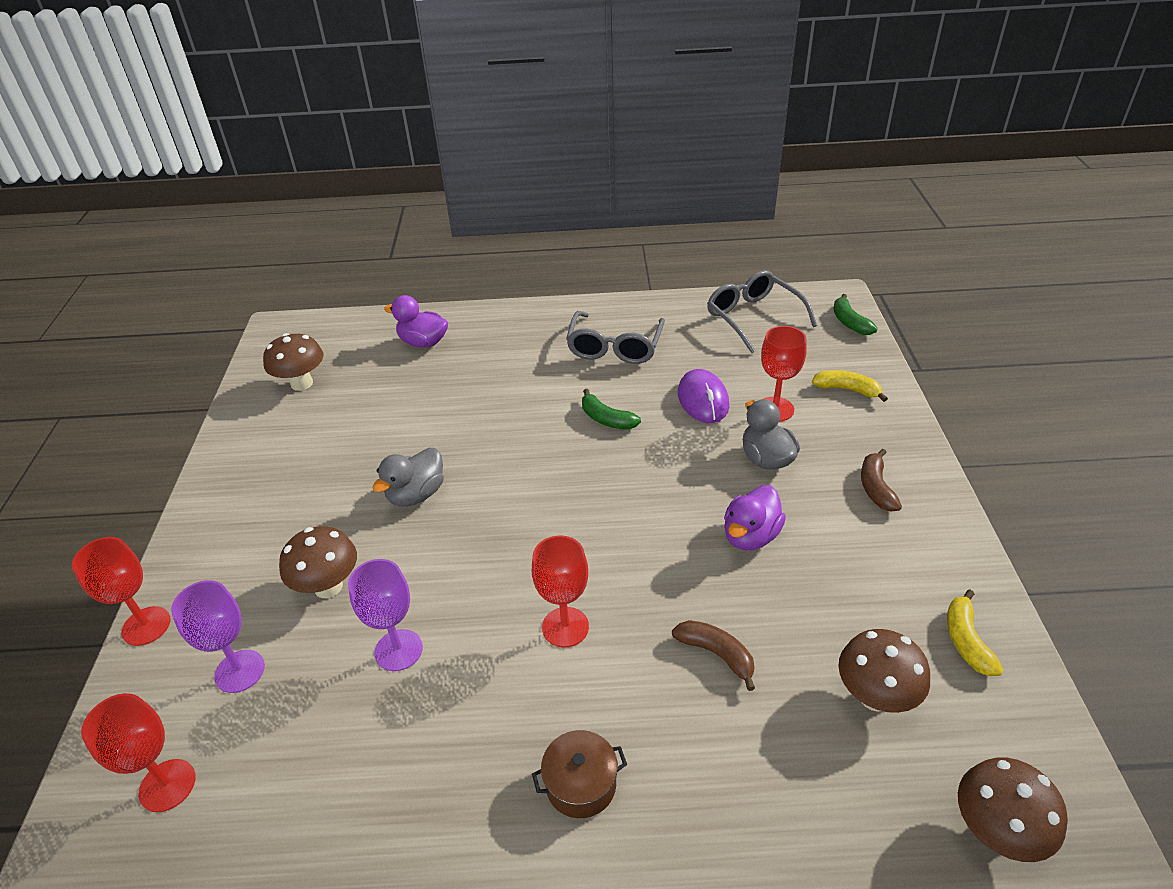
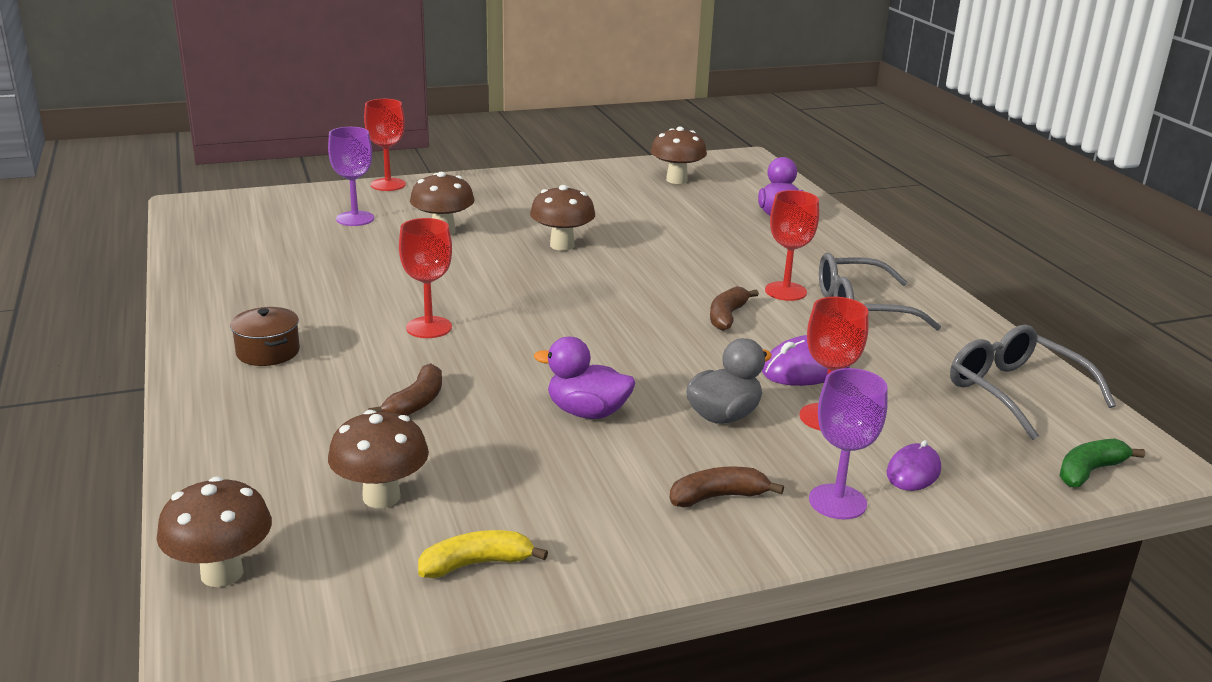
camera: 70 degrees right, 15 degrees down
(167, 785) = (261, 217): red goblet -> red goblet (785, 291)
(398, 650) = (386, 266): purple goblet -> purple goblet (837, 502)
(416, 494) = (562, 245): grey duck -> brown mushroom
(606, 419) = (727, 316): green banana -> brown banana
(754, 318) = (1016, 392): grey glasses -> grey glasses turned 75 degrees counterclockwise
(847, 390) = (913, 472): yellow banana -> purple mouse

